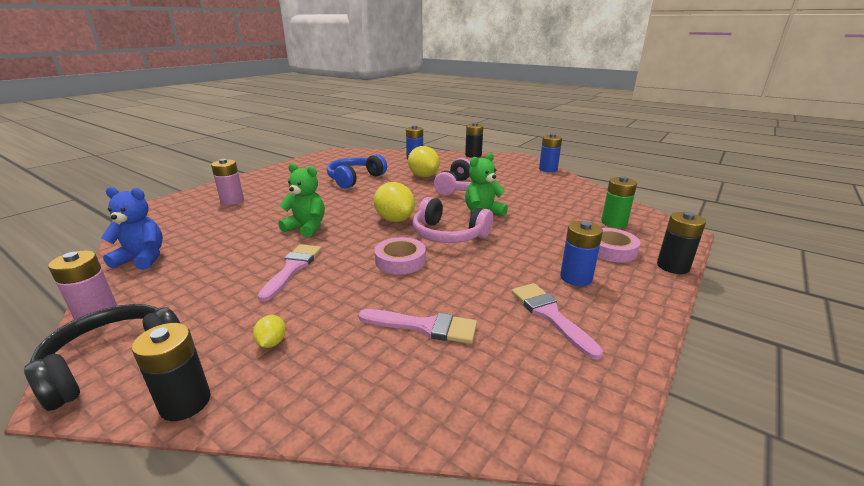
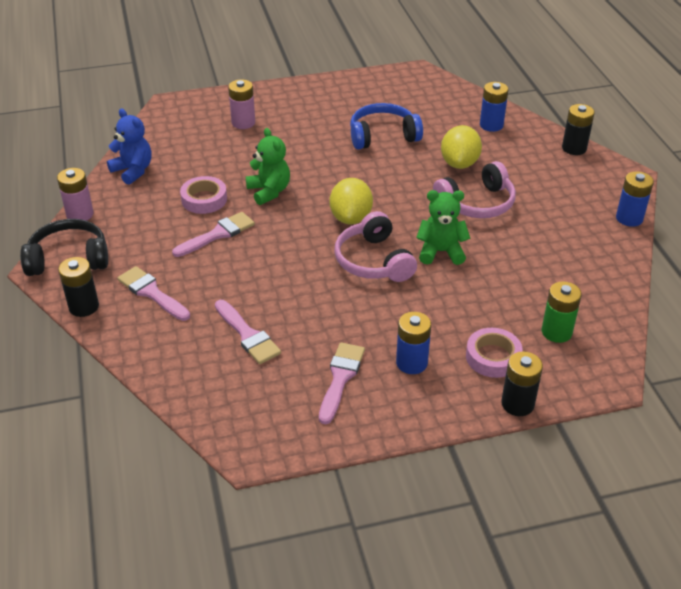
camera: 40 degrees right, 15 degrees up
(272, 342) = (152, 293): yellow lemon -> pink brush
(400, 261) = (299, 269): pink tape -> pink tape (204, 199)

